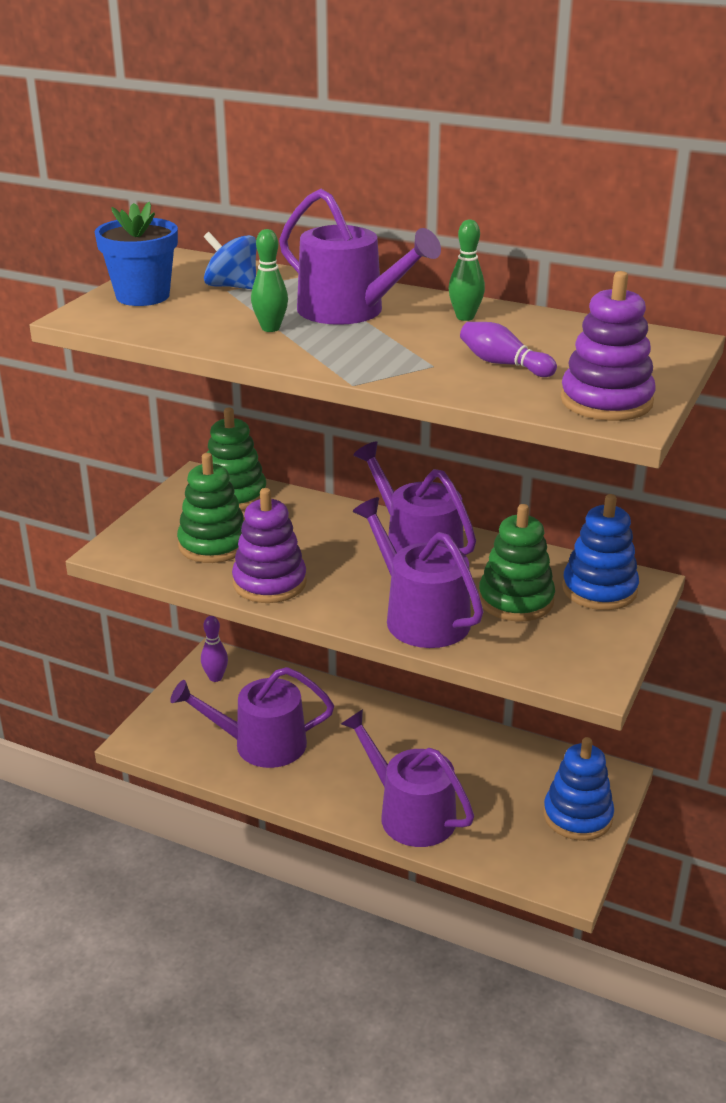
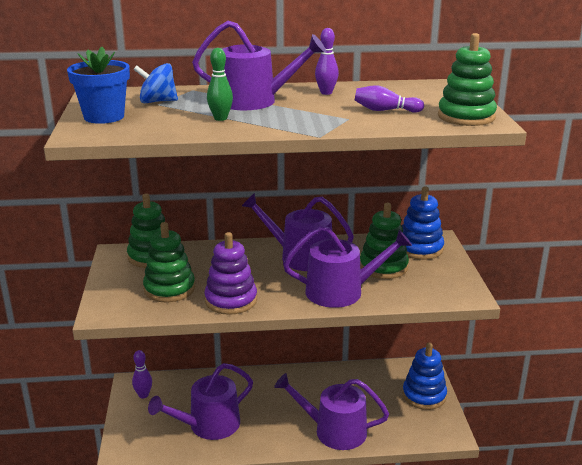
camera: 30 degrees left, 5 degrees down
(420, 616) = (341, 291): purple watering can -> purple watering can turned 150 degrees clockwise
(465, 317) = (326, 93): green bowling pin -> purple bowling pin
(606, 401) = (466, 117): purple stacking toy -> green stacking toy

